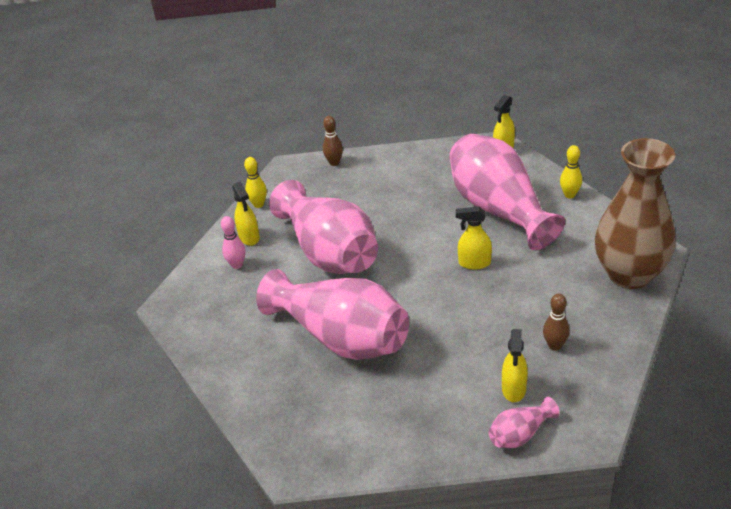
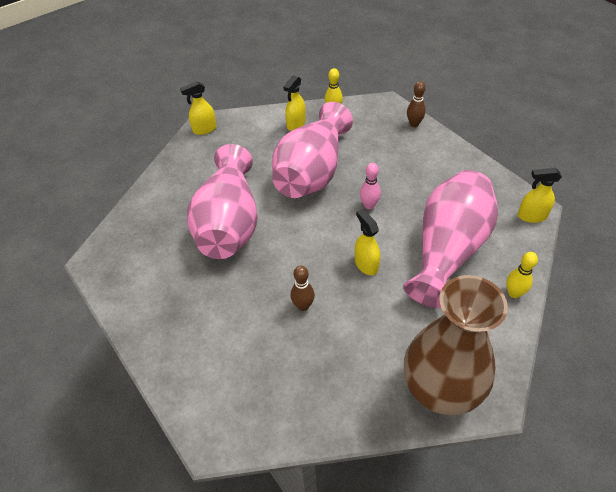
camera: 55 degrees right, 10 degrees up
(237, 265) = (264, 133): pink bowling pin -> pink bowling pin (369, 205)
(514, 389) = (236, 359): yellow spray bottle -> yellow spray bottle (204, 129)
(520, 434) = (189, 385): pink vase -> none
(555, 346) = (304, 367): brown bowling pin -> brown bowling pin (303, 306)

